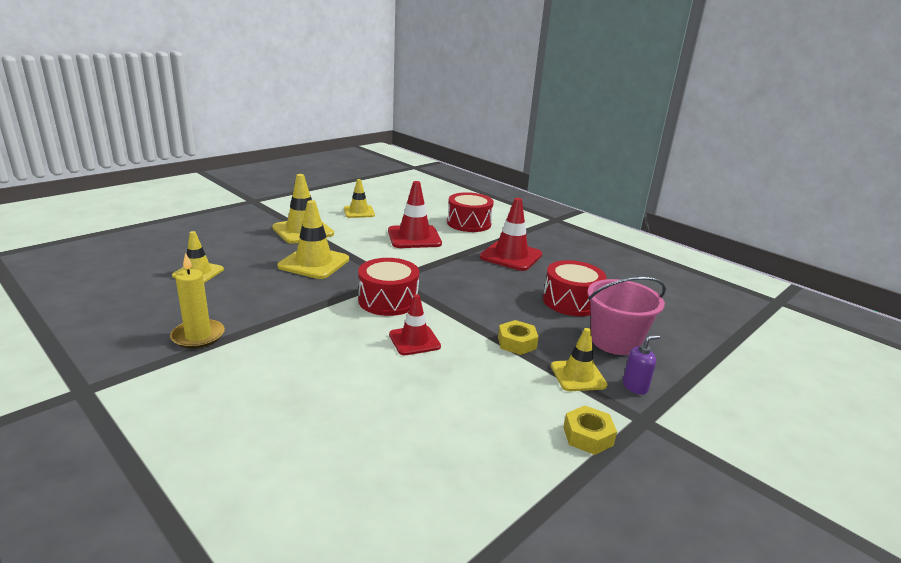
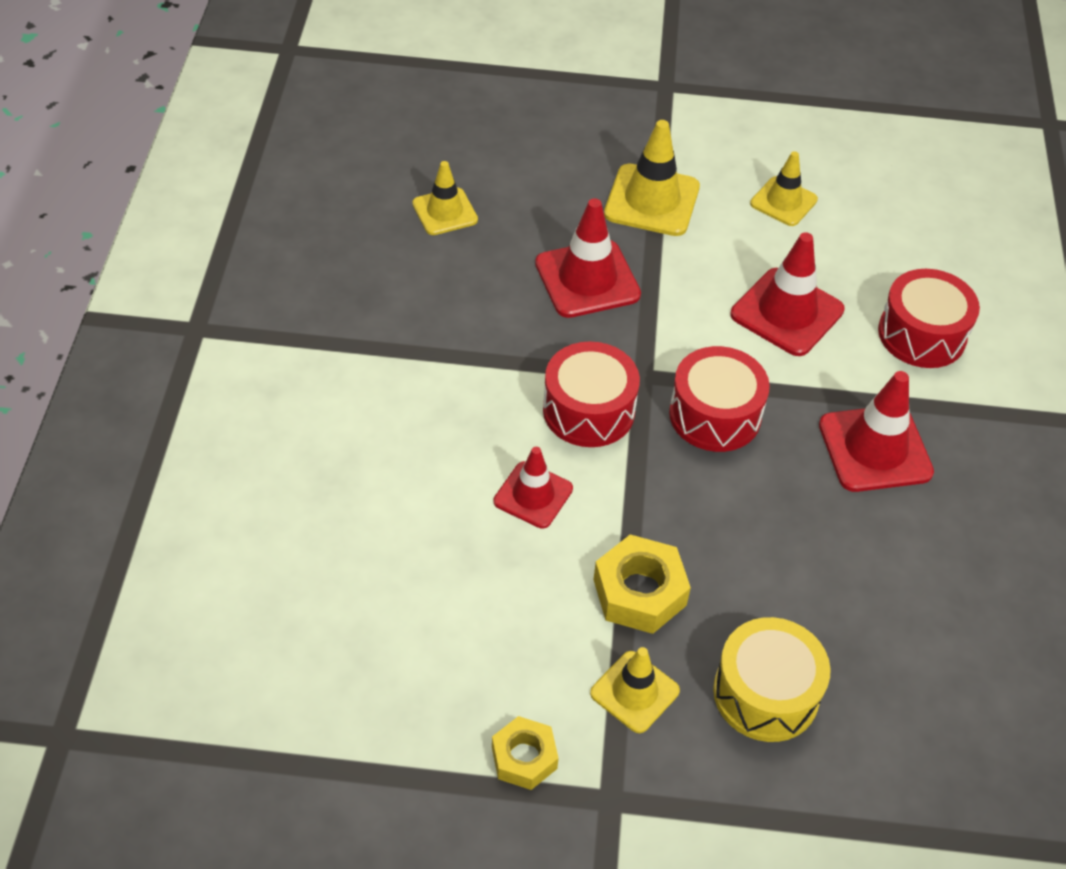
camera: 50 degrees right, 25 degrees up
(198, 336) = (343, 323): yellow candle -> none
(314, 263) = (587, 279): yellow traffic cone -> red traffic cone
(517, 343) = (639, 592): yellow nut -> yellow nut, size x1.51
(571, 301) = (820, 592): red drum -> red drum (715, 415)
(615, 341) = (766, 693): pink bucket -> yellow drum
(635, 386) = (675, 762): purple soap dispenser -> none

